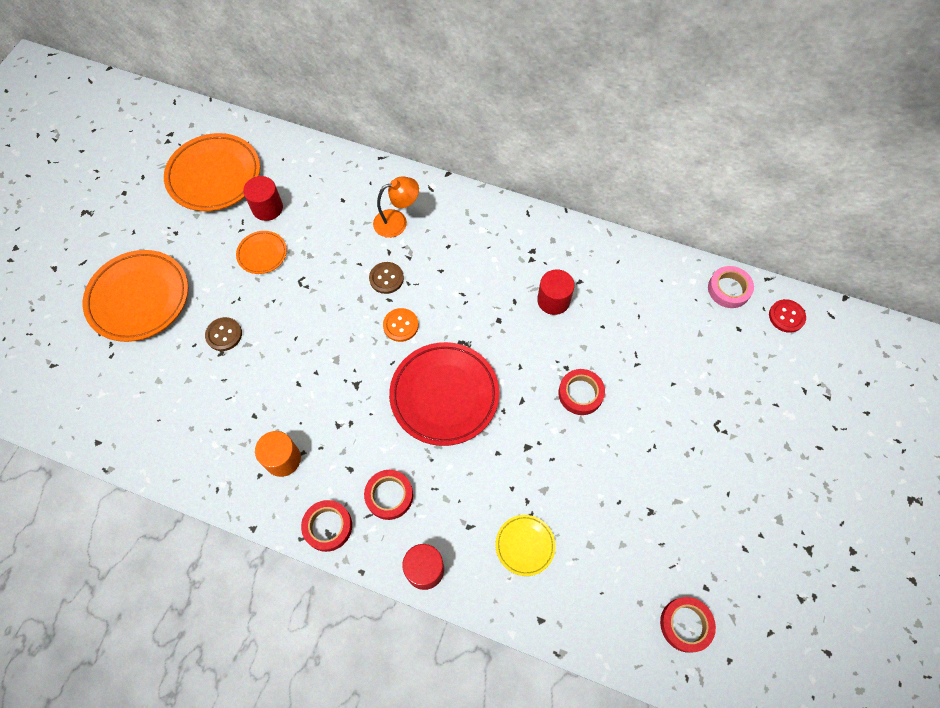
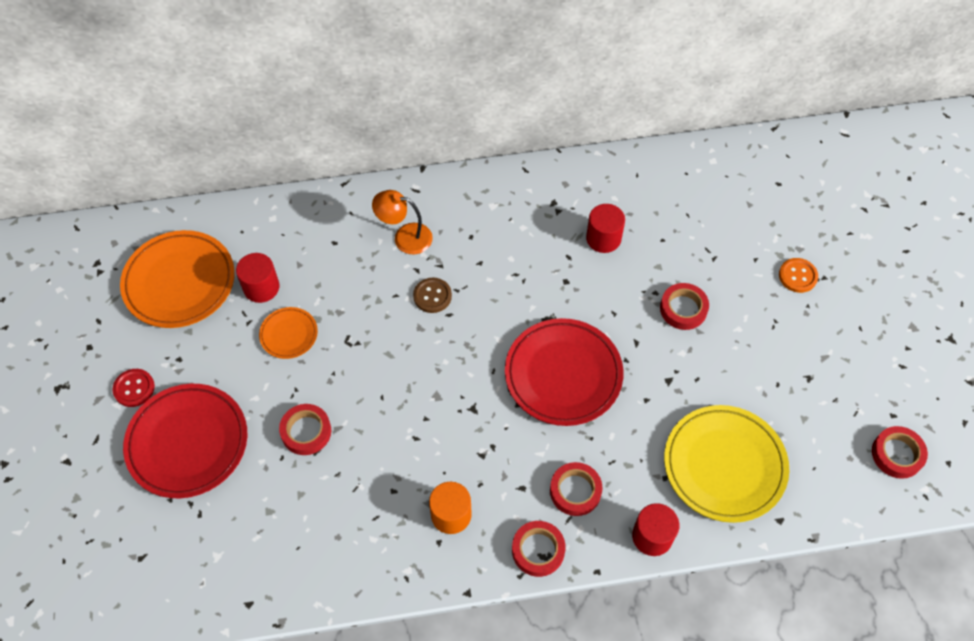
camera: 30 degrees left, 5 degrees down
(139, 298) = (188, 443): orange plate -> red plate
(224, 335) = (306, 431): brown button -> red tape
(397, 221) = (405, 237): orange lamp -> orange lamp turned 120 degrees counterclockwise
(400, 325) = (477, 332): orange button -> orange button (797, 276)
(525, 545) = (724, 465): yellow plate -> yellow plate, size x1.99
(728, 289) = (748, 153): pink tape -> none
(786, 316) = (810, 153): red button -> red button (134, 388)

